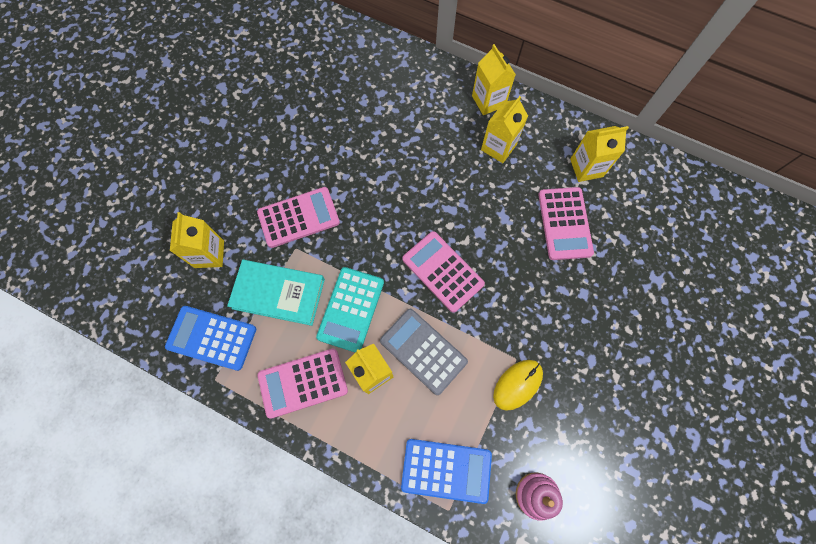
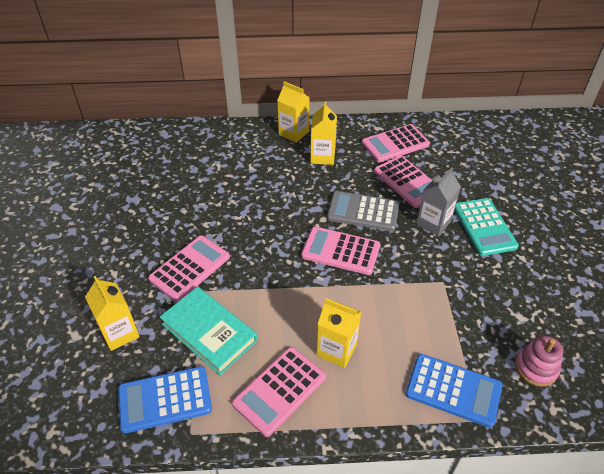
camera: 30 degrees left, 25 degrees down
(278, 294) = (209, 332): turquoise book -> turquoise book turned 60 degrees clockwise
(351, 309) = (283, 313): turquoise calculator -> turquoise calculator (484, 227)
(423, 351) = (367, 313): grey calculator -> grey calculator (363, 212)
(446, 470) = (453, 390): blue calculator -> blue calculator turned 45 degrees clockwise
(517, 384) = (458, 298): yellow mouse -> none
(555, 288) = (433, 223): none -> grey carton
(586, 168) = (395, 144): yellow carton -> pink calculator

